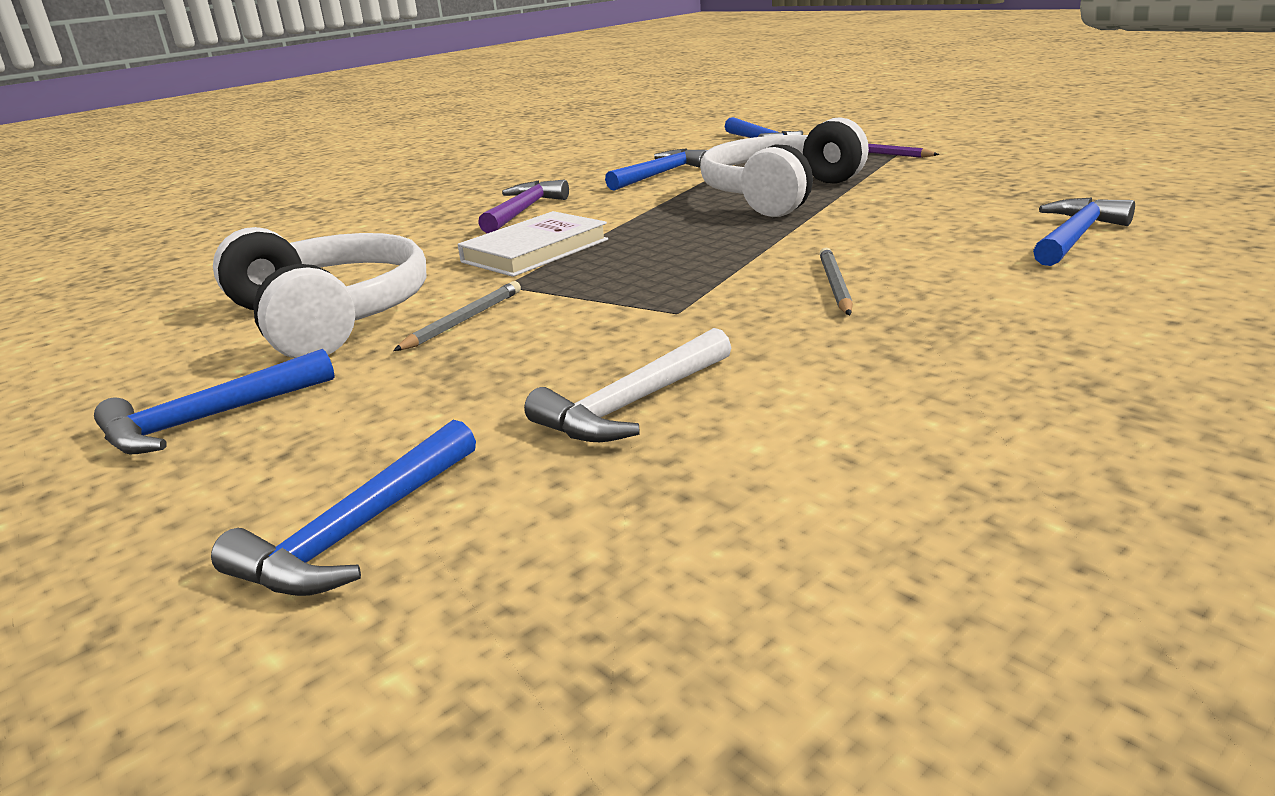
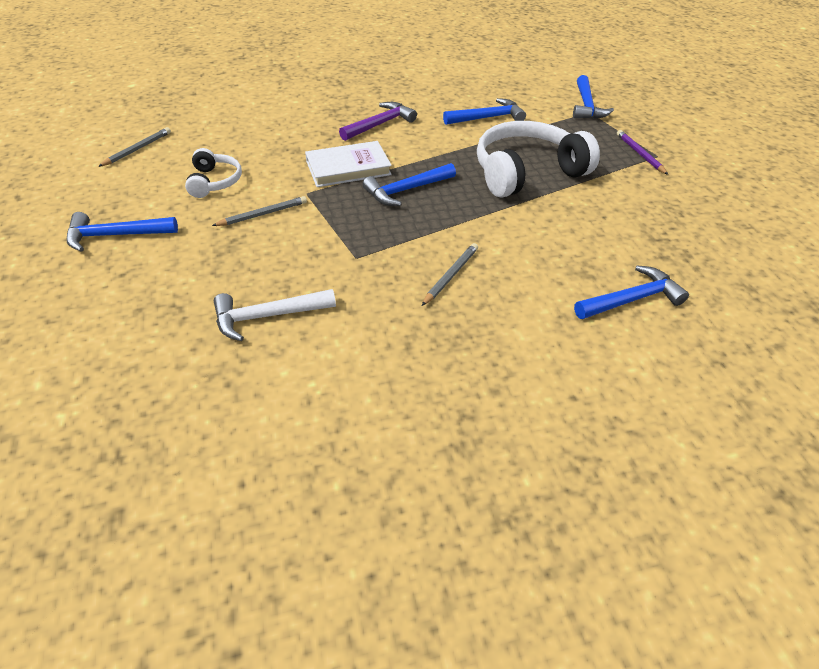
camera: 25 degrees right, 20 degrees up
(133, 327) = (138, 149): none -> grey pencil
(330, 317) = (214, 182): white headphones -> white headphones, size x0.52
(357, 531) = (109, 336): blue hammer -> blue hammer (406, 190)

